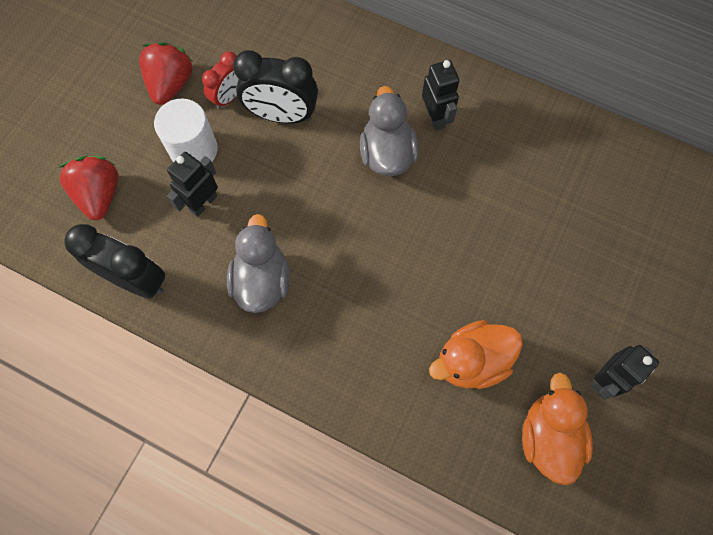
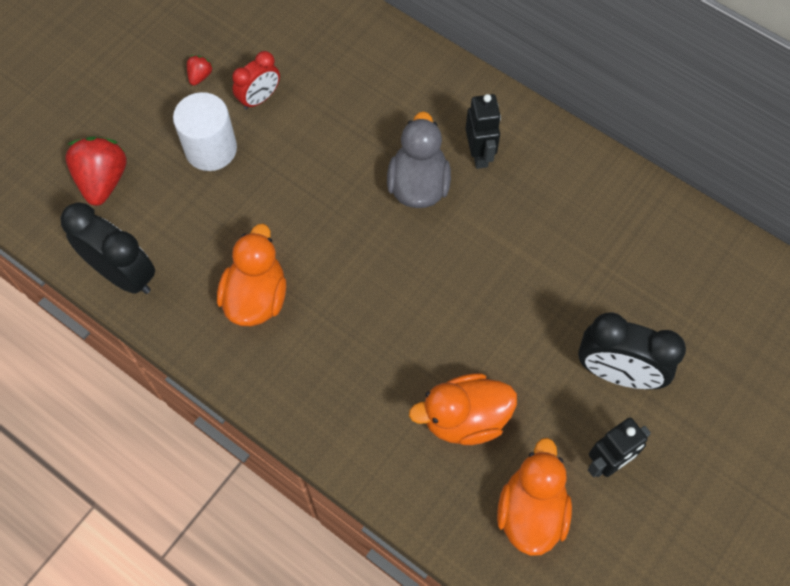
camera: 10 degrees right, 5 degrees down
(171, 84) = (200, 76): red strawberry -> red strawberry, size x0.47
(203, 203) = (210, 206): black robot -> none
(262, 280) = (256, 297): grey duck -> orange duck
(282, 115) = (312, 127): black clock -> black clock (617, 373)

